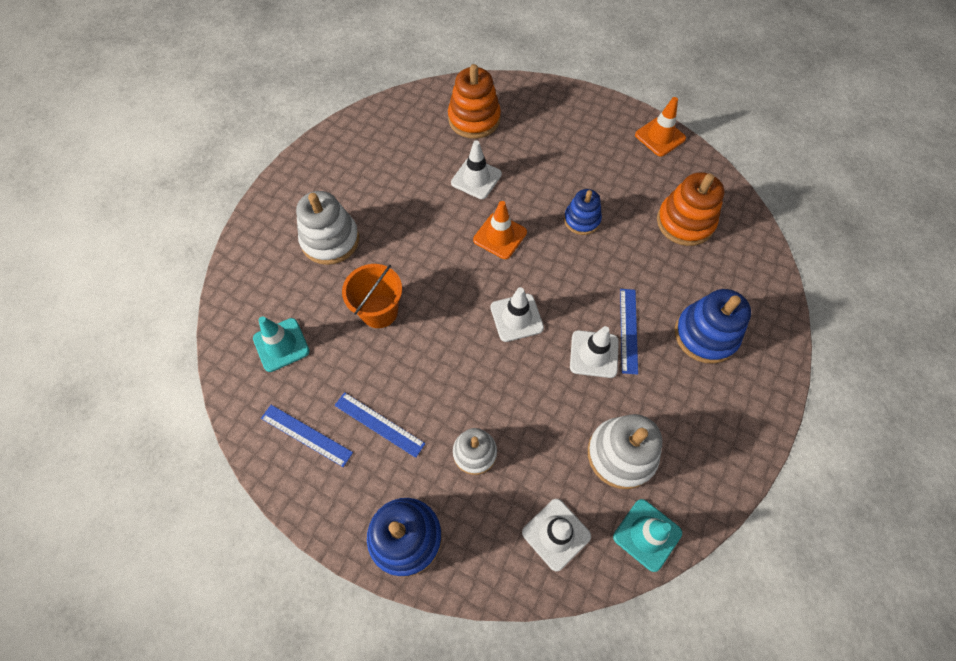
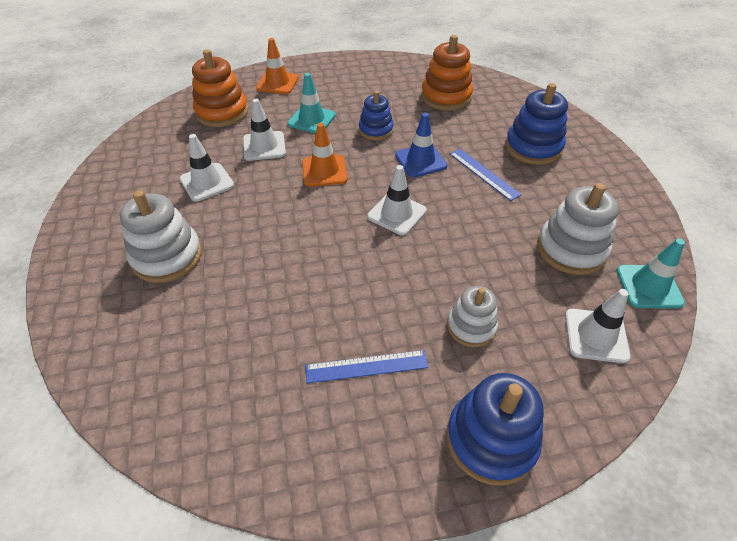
camera: 40 degrees left, 15 degrees down
(281, 345) = (196, 371): turquoise traffic cone -> turquoise traffic cone (311, 119)
(306, 435) = (303, 430): blue ruler -> none
(379, 311) = (273, 280): orange bucket -> none
(588, 279) = (420, 160): none -> blue traffic cone
(594, 354) = (478, 201): white traffic cone -> white traffic cone (207, 182)
(660, 137) = (375, 62): orange traffic cone -> orange traffic cone (277, 83)

